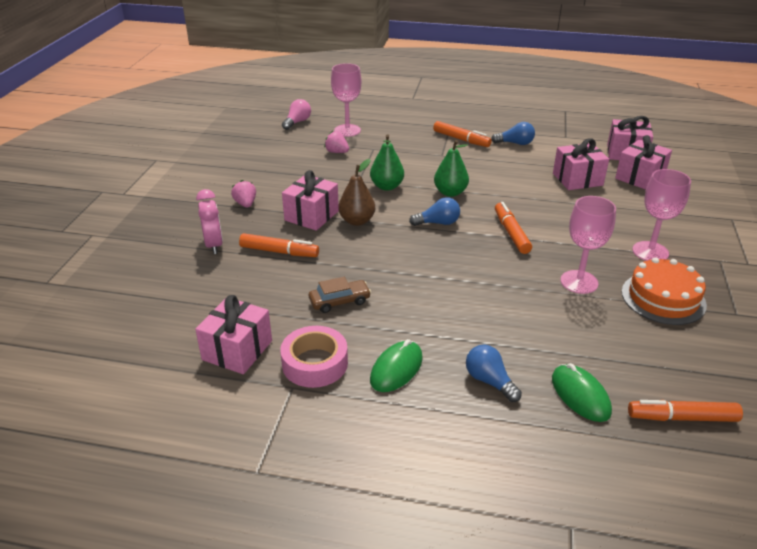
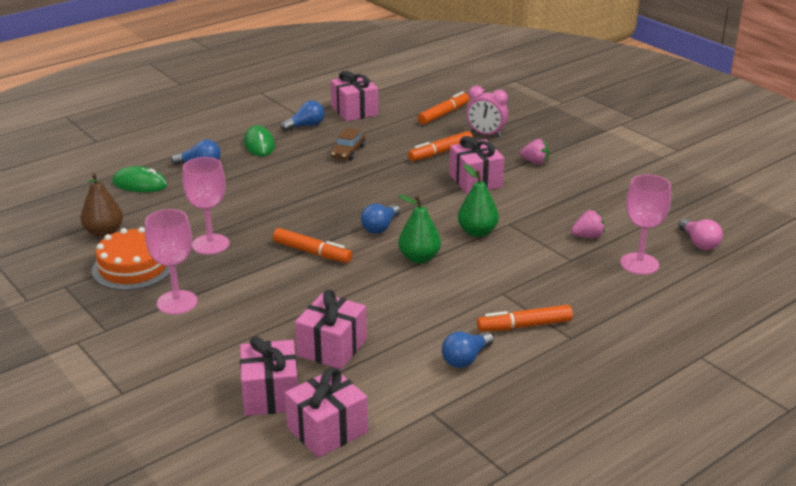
camera: 130 degrees right, 5 degrees down
(315, 363) = (305, 126): pink tape -> blue light bulb
(357, 221) = (438, 195): brown pear -> brown pear (104, 232)
(682, 418) = (68, 203): orange marker -> orange marker (443, 114)

